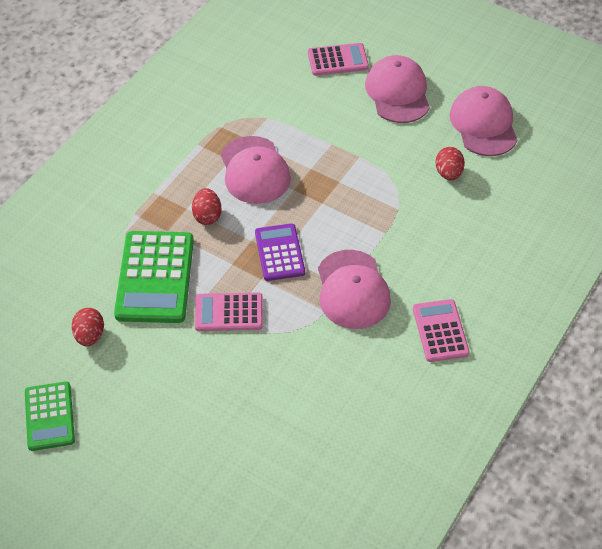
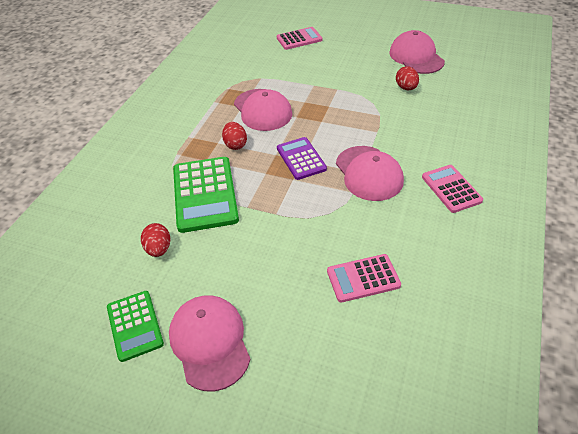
camera: 10 degrees left, 5 degrees down
(229, 312) = (274, 208): pink calculator -> pink calculator (363, 278)
(397, 92) = (348, 49): pink cap -> pink cap (210, 342)

